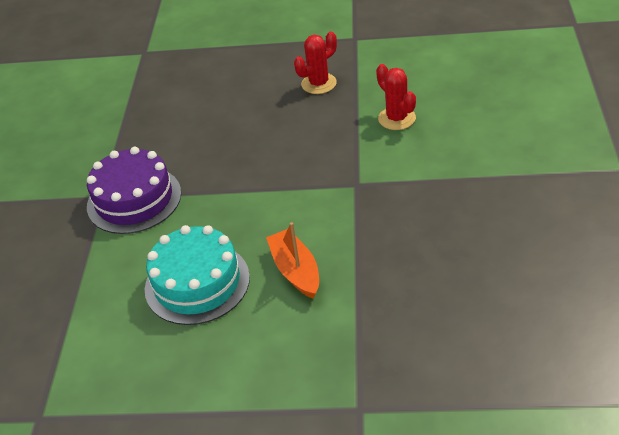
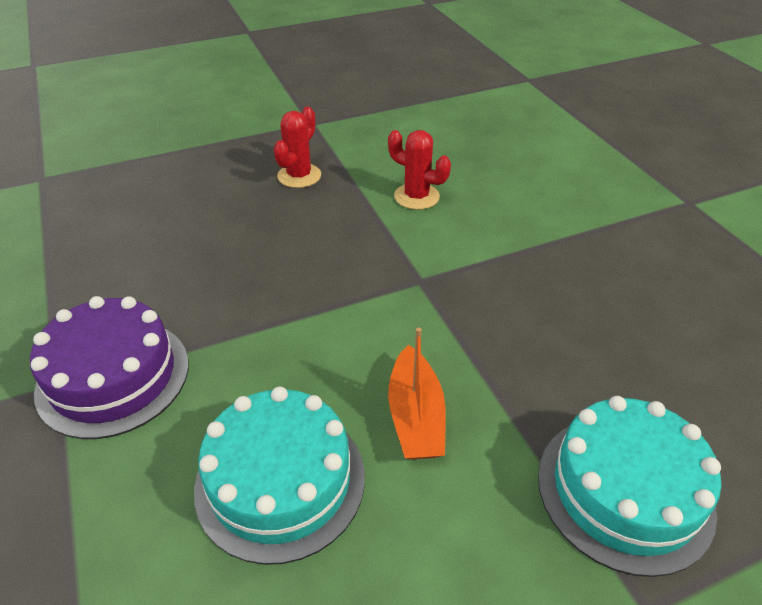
camera: 30 degrees left, 0 degrees up
(295, 270) = (415, 416): orange boat -> orange boat turned 135 degrees counterclockwise
(395, 349) = (624, 490): none -> turquoise cake

